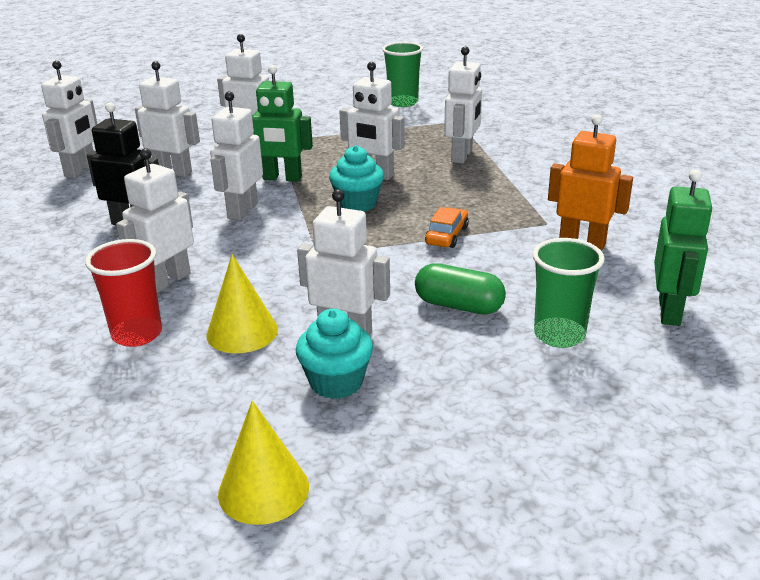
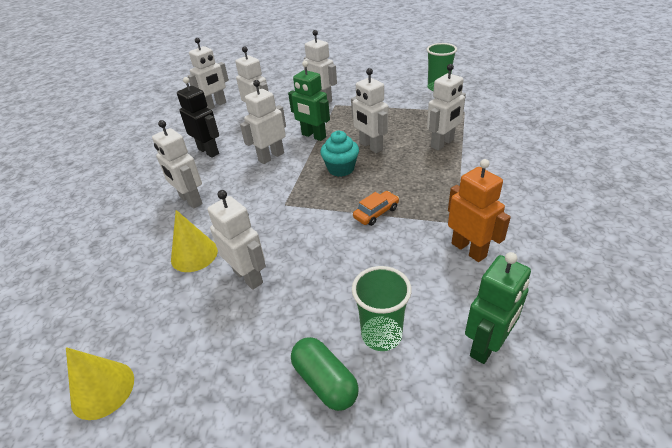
camera: 30 degrees right, 10 degrees up
(137, 334) = (144, 236): red cup -> none
(168, 281) = (190, 200): white robot -> white robot turned 105 degrees counterclockwise
(336, 382) = (209, 318): turquoise cupcake -> none
(459, 305) = (334, 280): green capsule -> green capsule (325, 381)

